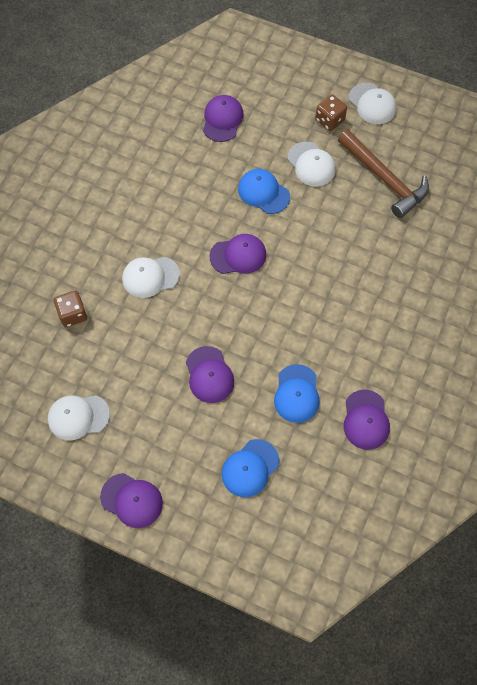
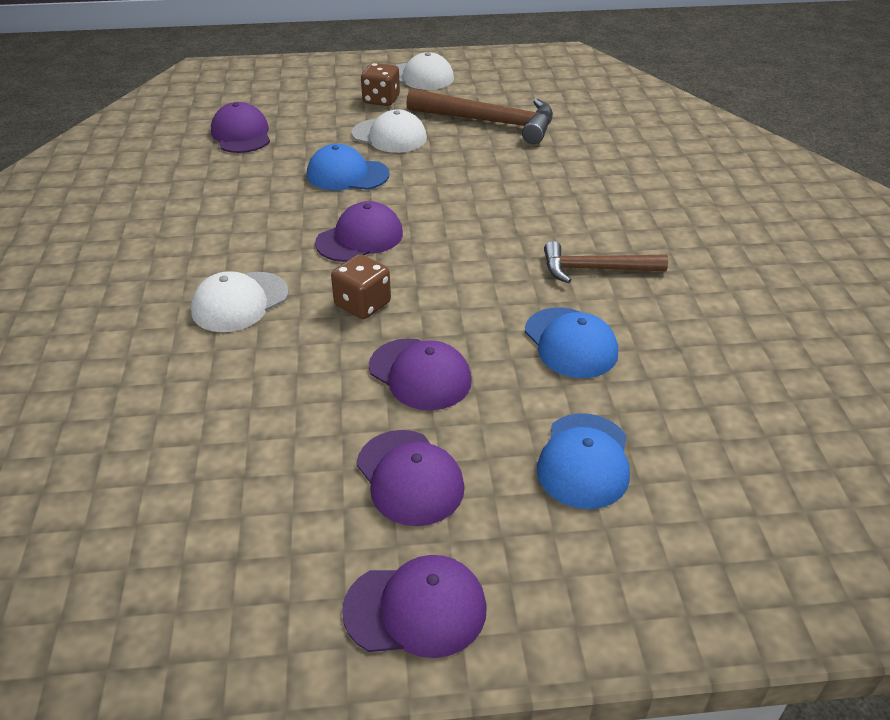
camera: 30 degrees left, 25 degrees down
(73, 314) = (129, 391): brown dice -> brown dice (362, 304)
(78, 417) = (222, 526): white cap -> none
(350, 348) = (595, 269): none -> brown hammer
(366, 420) = (692, 331): purple cap -> purple cap (409, 477)

